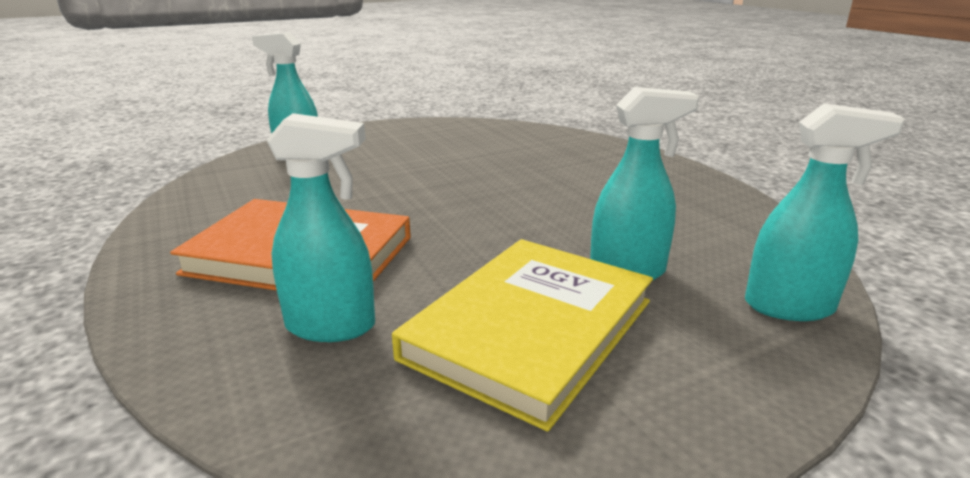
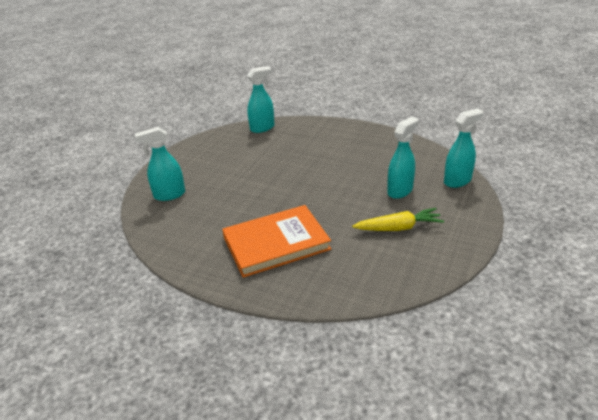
camera: 35 degrees left, 10 degrees up
(331, 326) = (338, 261): turquoise spray bottle -> turquoise spray bottle (262, 128)
(530, 329) = (398, 228): yellow book -> yellow carrot

